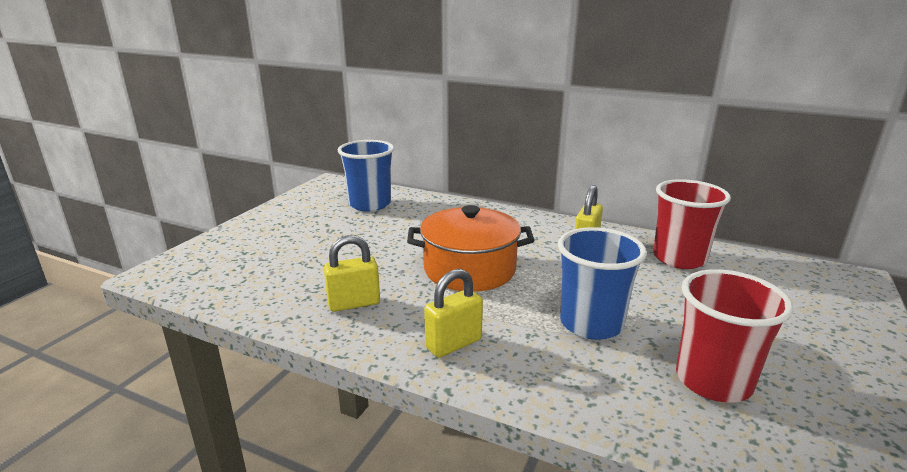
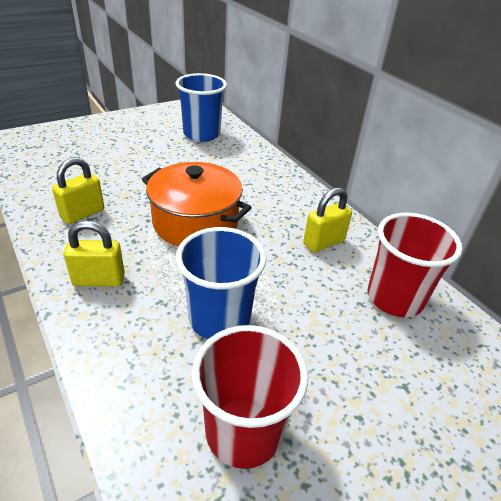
camera: 30 degrees right, 15 degrees up
(354, 303) = (82, 214): yellow padlock -> yellow padlock turned 60 degrees counterclockwise

